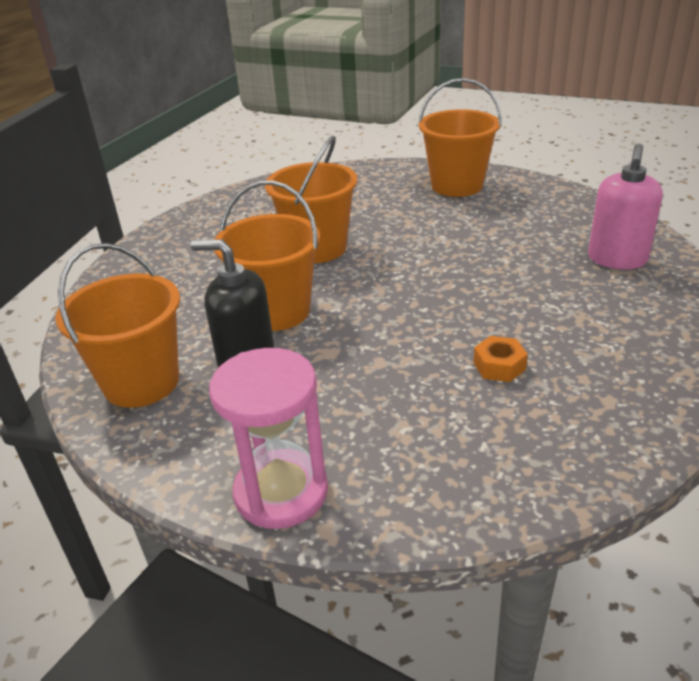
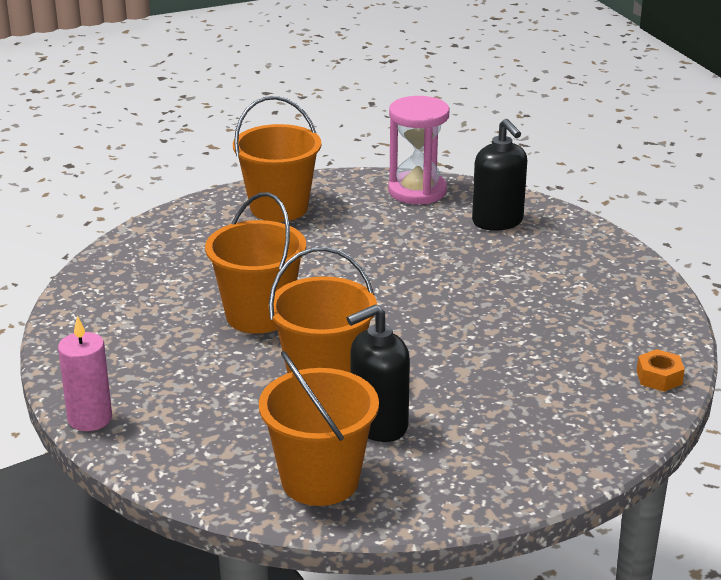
camera: 50 degrees left, 5 degrees down
(119, 264) = (90, 418): none -> pink candle
(281, 492) = (541, 473): pink hourglass -> pink hourglass (417, 191)
(499, 366) = (539, 331): orange nut -> orange nut (659, 377)
(617, 259) = (497, 221): pink soap dispenser -> black soap dispenser

